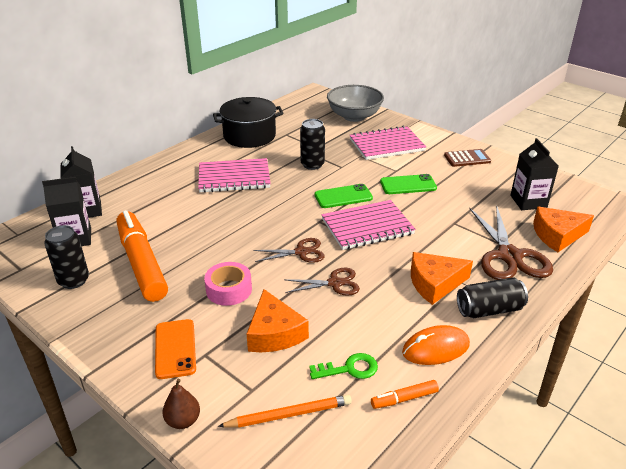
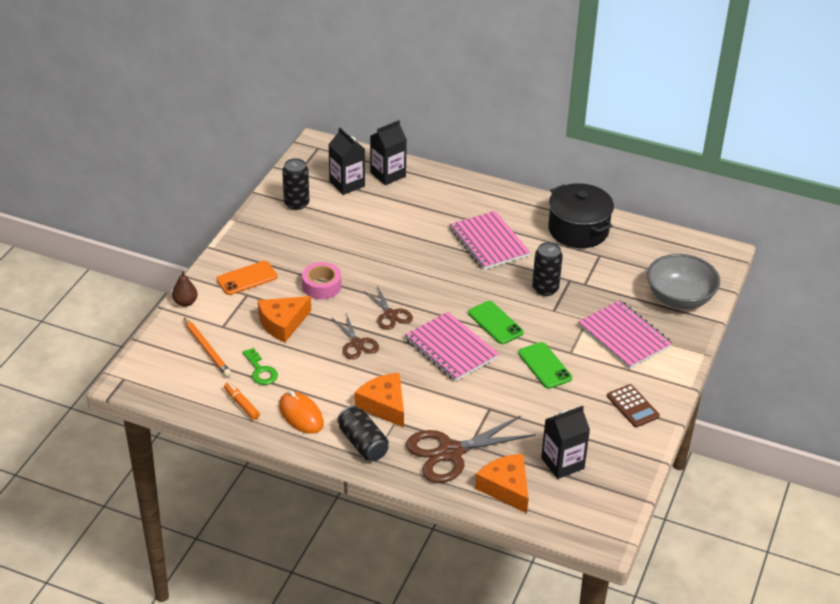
camera: 70 degrees right, 5 degrees up
(142, 263) = (333, 230): orange marker -> none

